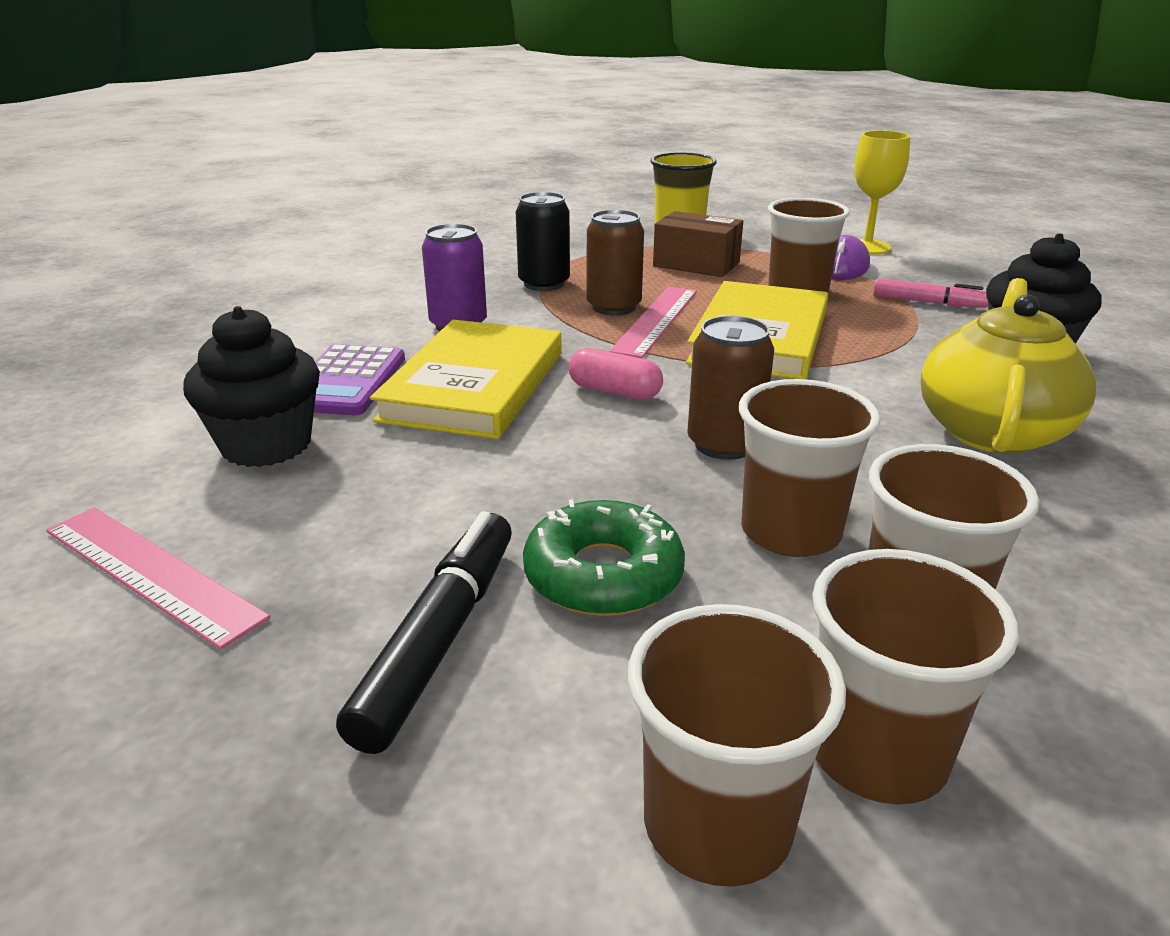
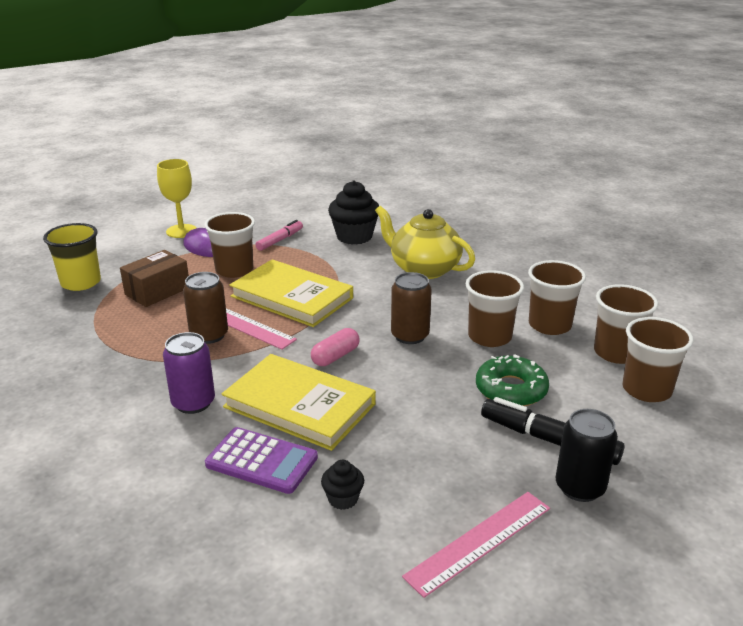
camera: 75 degrees left, 0 degrees up
(266, 445) = (343, 499): black cupcake -> black cupcake, size x0.50
(544, 284) = (140, 356): black can -> black can (580, 487)

